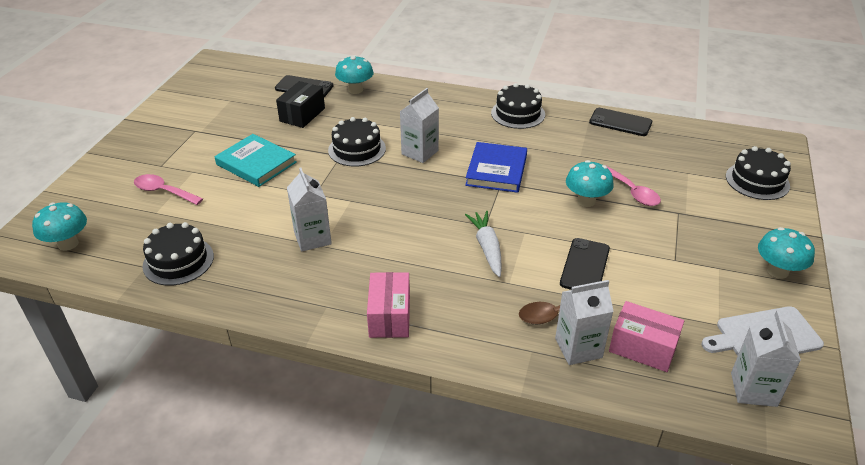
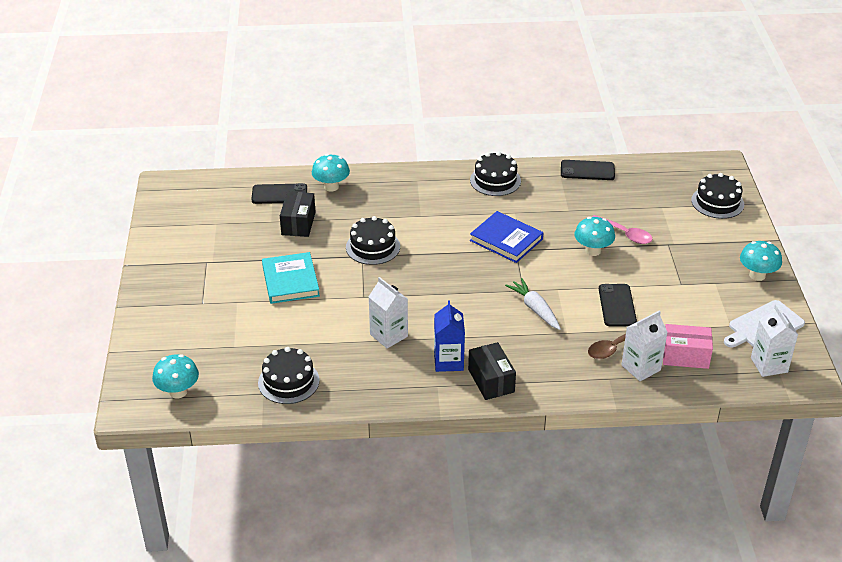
camera: 20 degrees left, 0 degrees up
(164, 191) = (225, 326): pink spoon -> none
(256, 163) = (290, 281): turquoise book -> turquoise book turned 60 degrees clockwise
(356, 282) = (448, 361): none -> blue carton
(389, 316) = (491, 381): pink box -> black box
(420, 152) = (430, 237): white carton -> none
(496, 170) = (506, 240): blue book -> blue book turned 45 degrees counterclockwise

